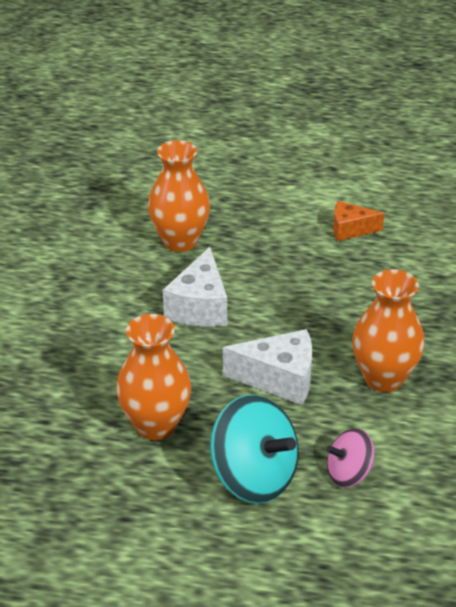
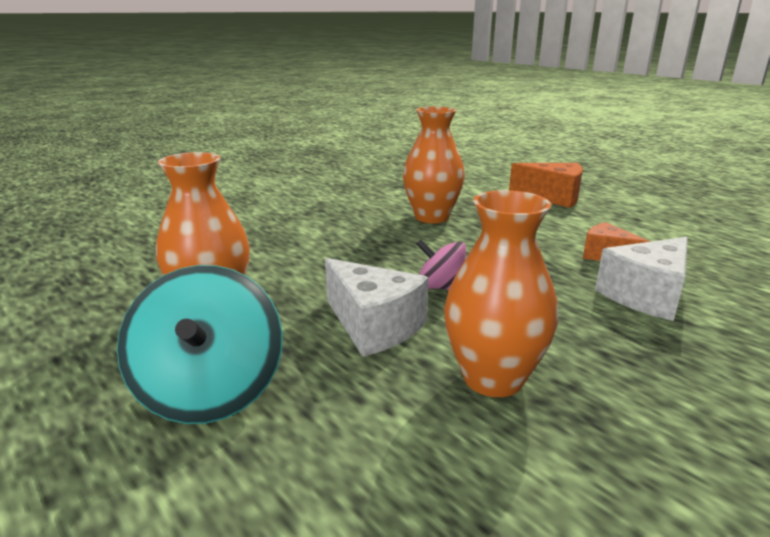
camera: 40 degrees right, 15 degrees down
(200, 306) = (385, 253): white cheese -> white cheese (646, 295)
(245, 162) = (552, 197): none -> orange cheese
(348, 473) = (307, 453): pink spinning top -> pink spinning top (440, 287)

